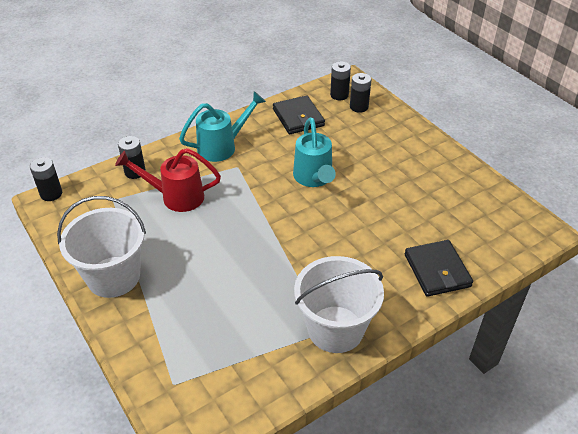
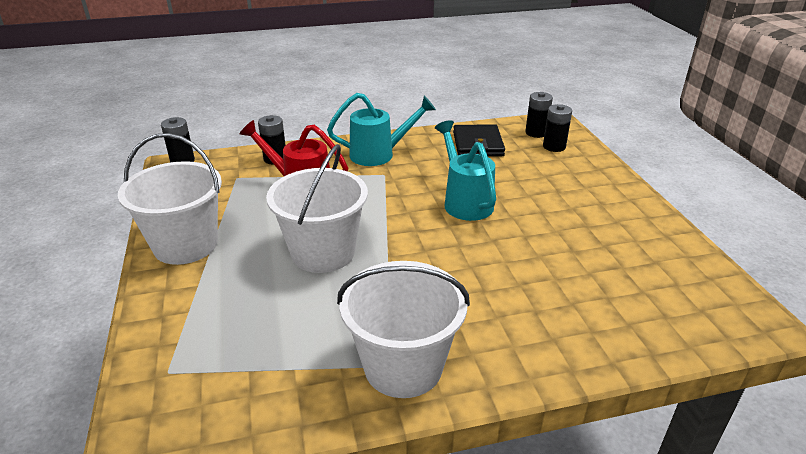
camera: 20 degrees right, 10 degrees down
(229, 254) = (323, 253): none -> white bucket
(314, 178) = (465, 201): turquoise watering can -> turquoise watering can turned 150 degrees clockwise
(437, 270) = (578, 333): black wallet -> none

